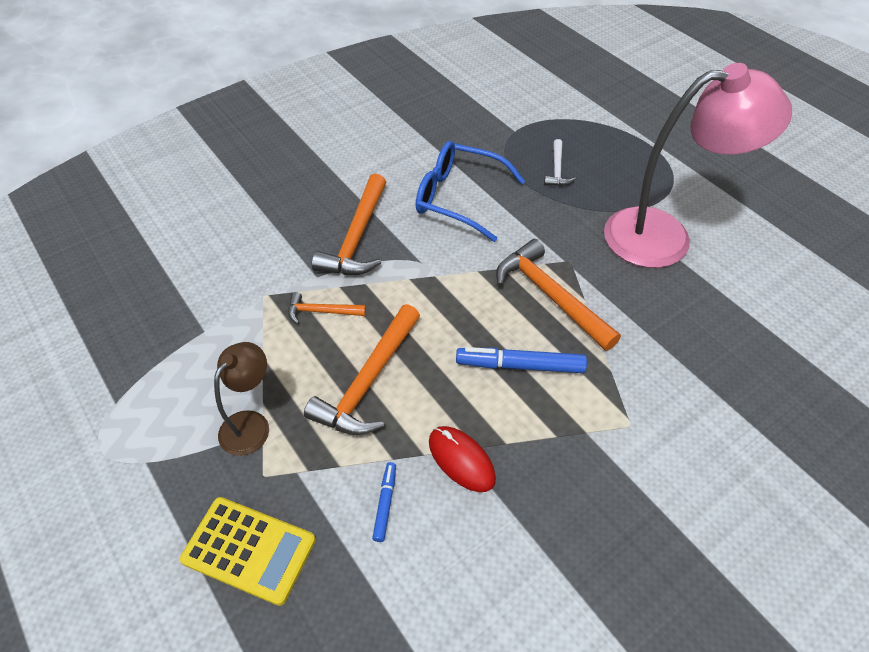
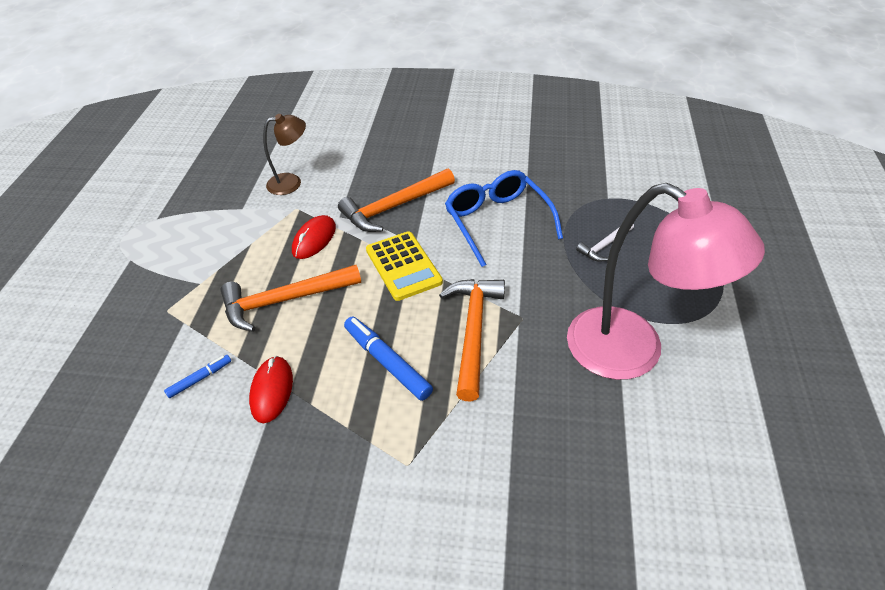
camera: 45 degrees right, 5 degrees down
(249, 550) = (111, 344): yellow calculator -> yellow calculator (403, 266)
(251, 424) = (197, 277): brown lamp -> brown lamp (291, 182)
(321, 311) = (314, 239): orange hammer -> red mouse

